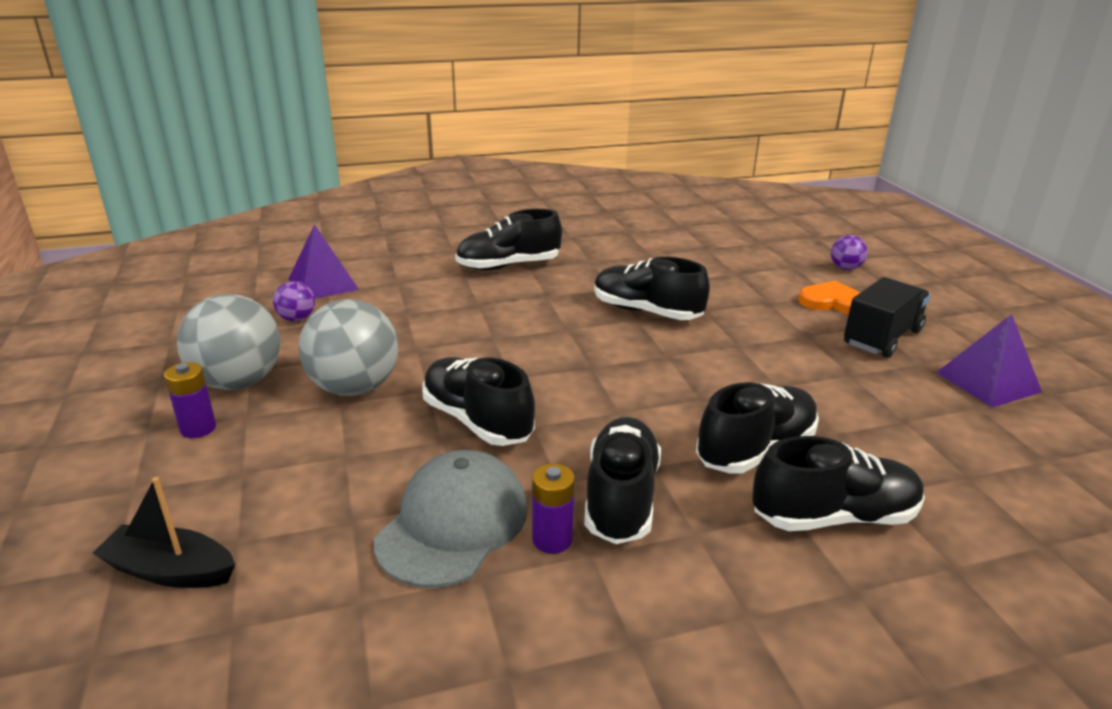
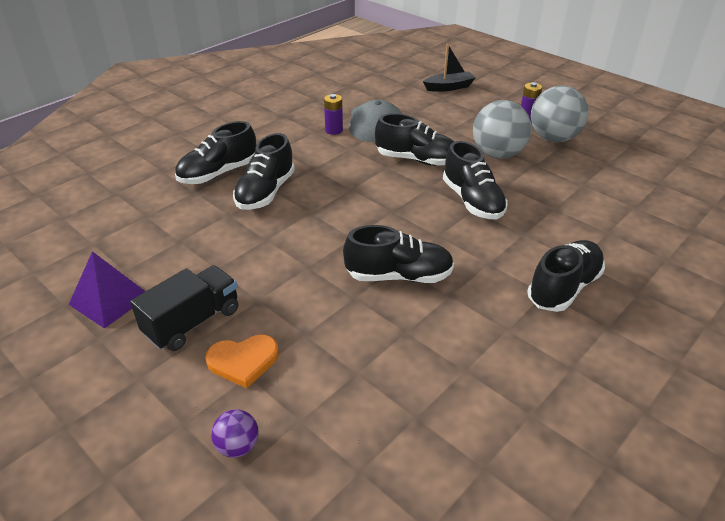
camera: 150 degrees right, 10 degrees up
(297, 319) = (604, 179): purple ball -> none
(323, 284) = (648, 210): purple pyramid -> none
(621, 498) = (318, 151): black shoe -> black shoe (472, 201)
(882, 337) = (193, 322): black truck -> black truck turned 150 degrees counterclockwise

